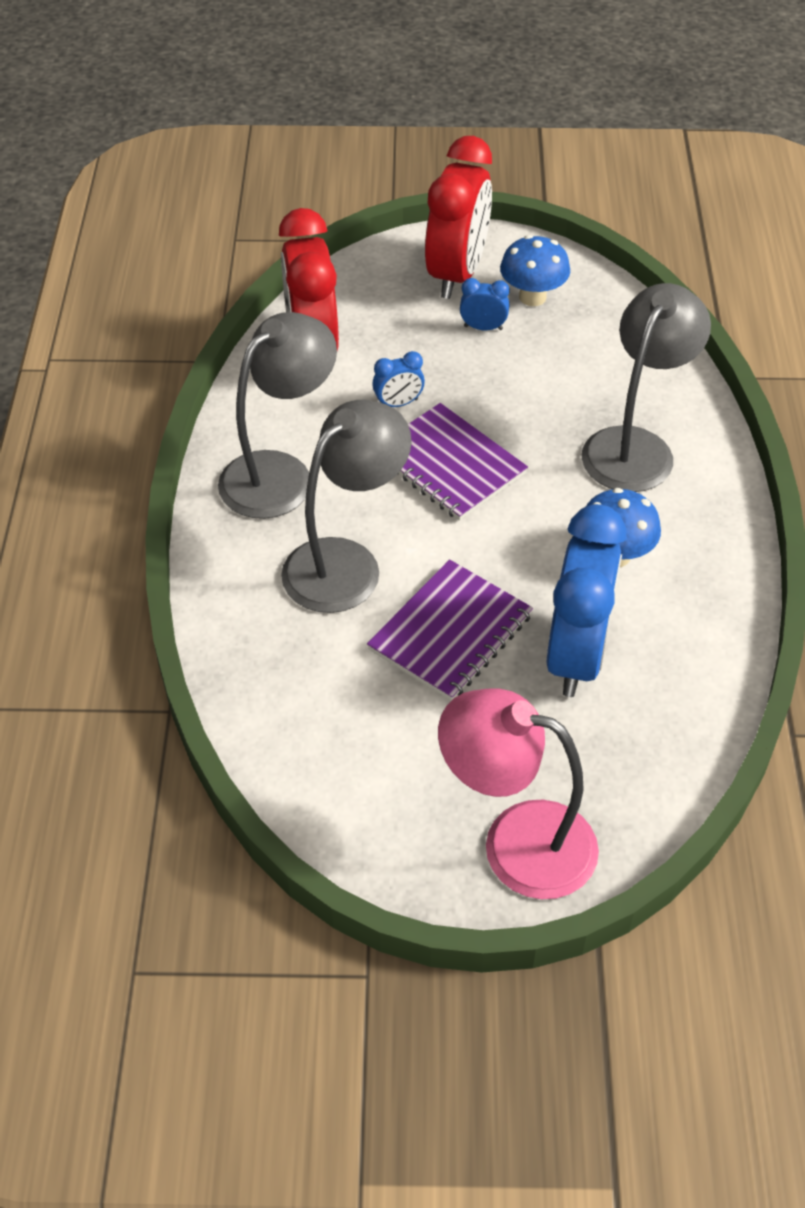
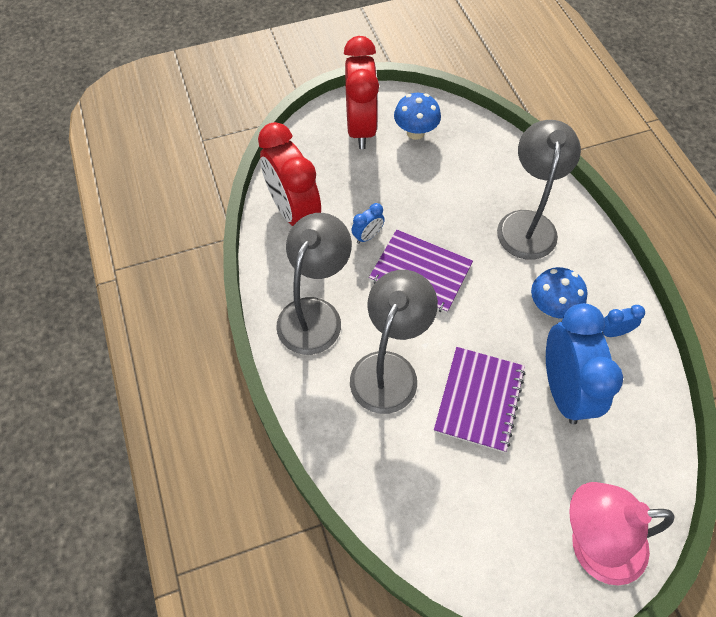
camera: 20 degrees left, 10 degrees up
(483, 327) = (395, 163): blue clock -> blue clock (613, 332)

